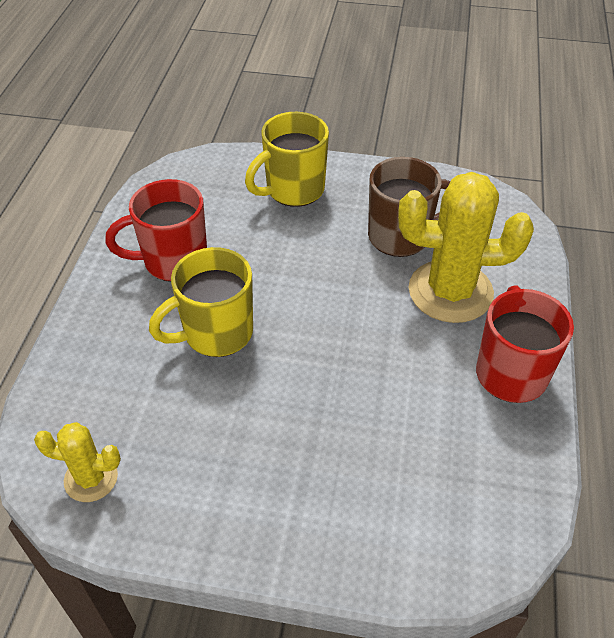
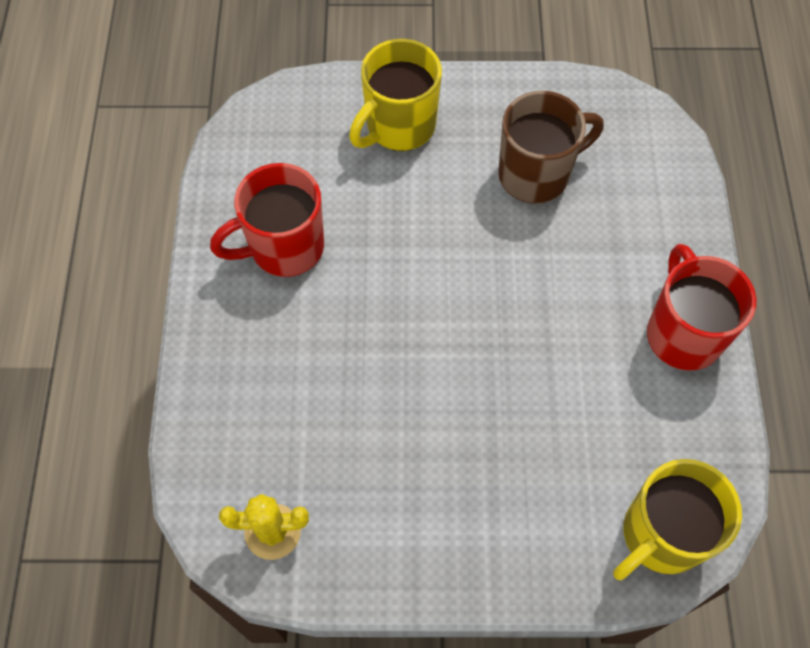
camera: 10 degrees left, 15 degrees up
(216, 333) = (358, 336): yellow mug -> yellow mug (661, 535)
(450, 291) = (603, 241): yellow cactus -> none

